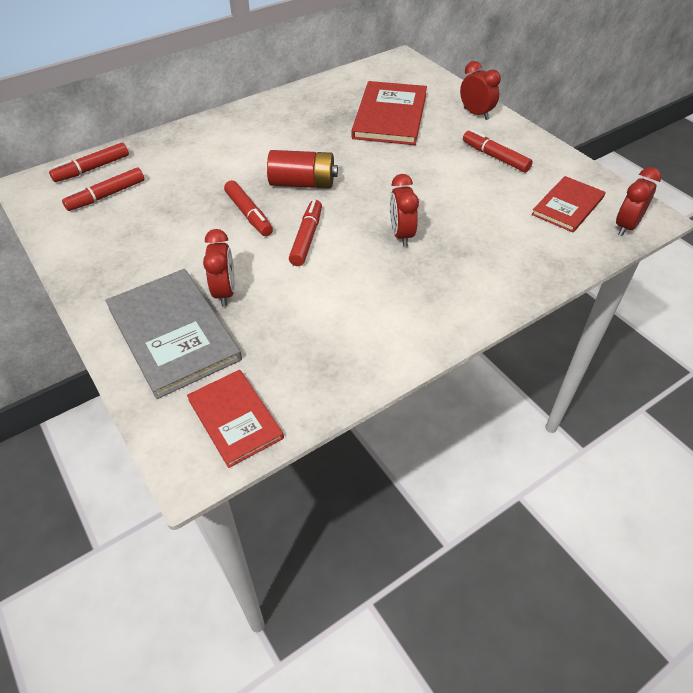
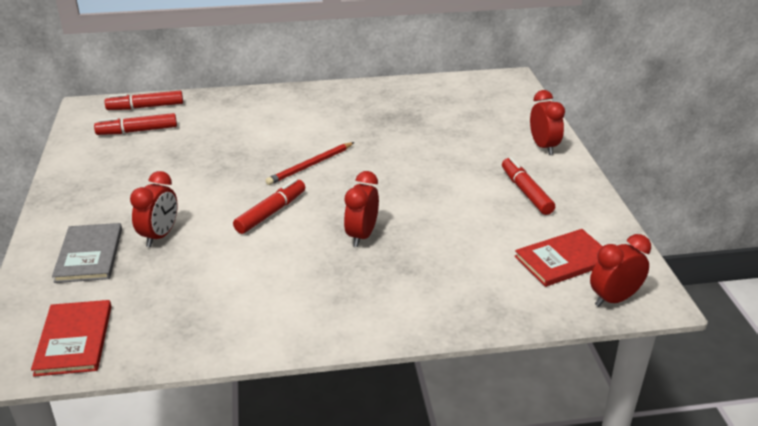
camera: 25 degrees right, 15 degrees down
(173, 333) = (89, 255): grey book -> grey book, size x0.62
(249, 214) = (239, 178): red marker -> none
(303, 183) = (310, 165): red battery -> red pencil
(390, 116) = (450, 127): red book -> none

